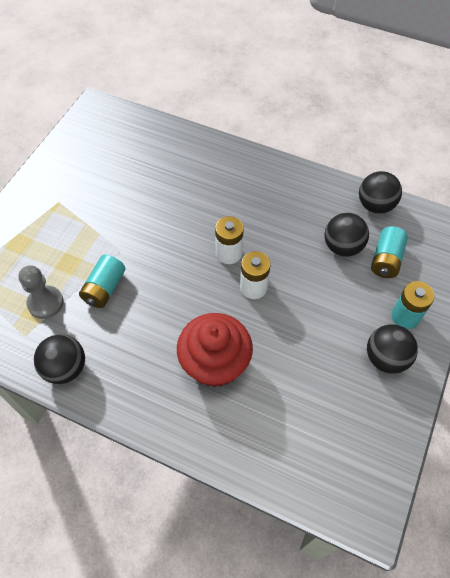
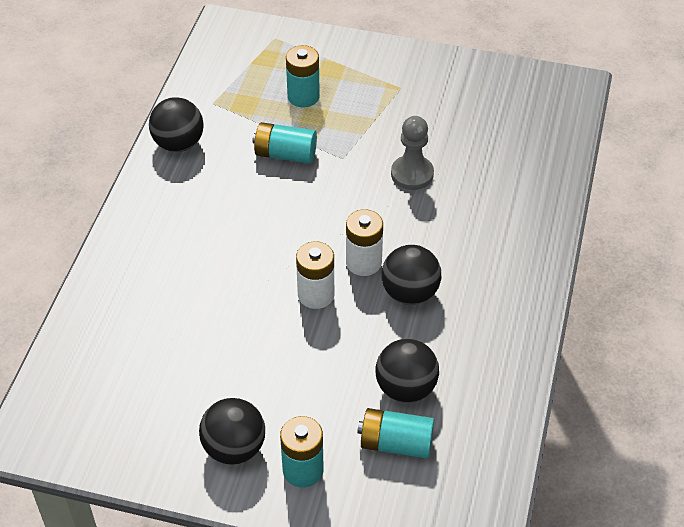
camera: 80 degrees right, 10 degrees down
(43, 267) = (303, 96): none -> turquoise battery
(45, 303) = (256, 110): grey pawn -> grey pawn (412, 174)
(215, 363) = (201, 271): red cupcake -> none
(375, 205) = (495, 426): black ball -> black ball (410, 293)

